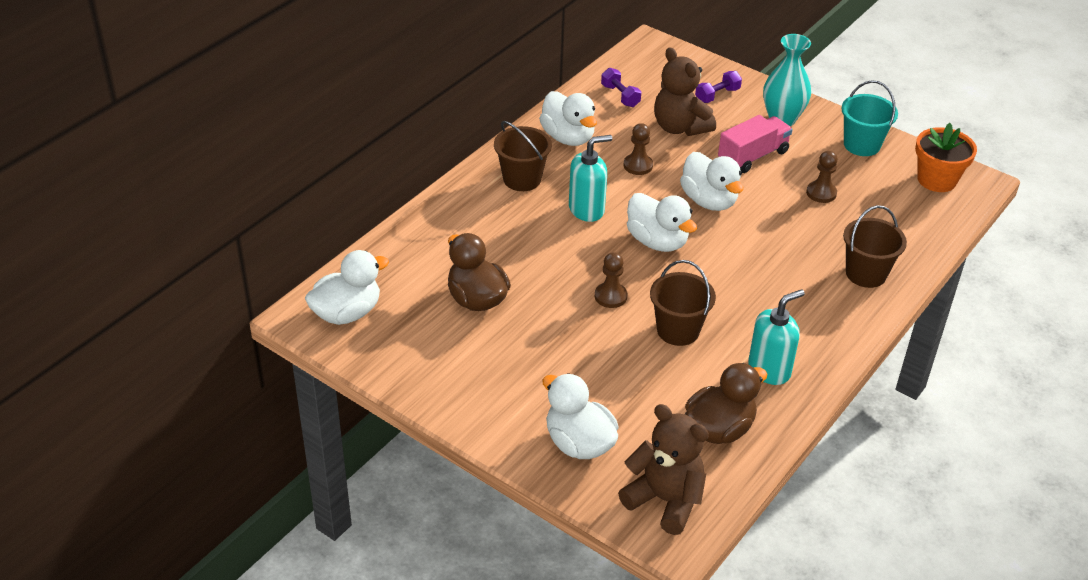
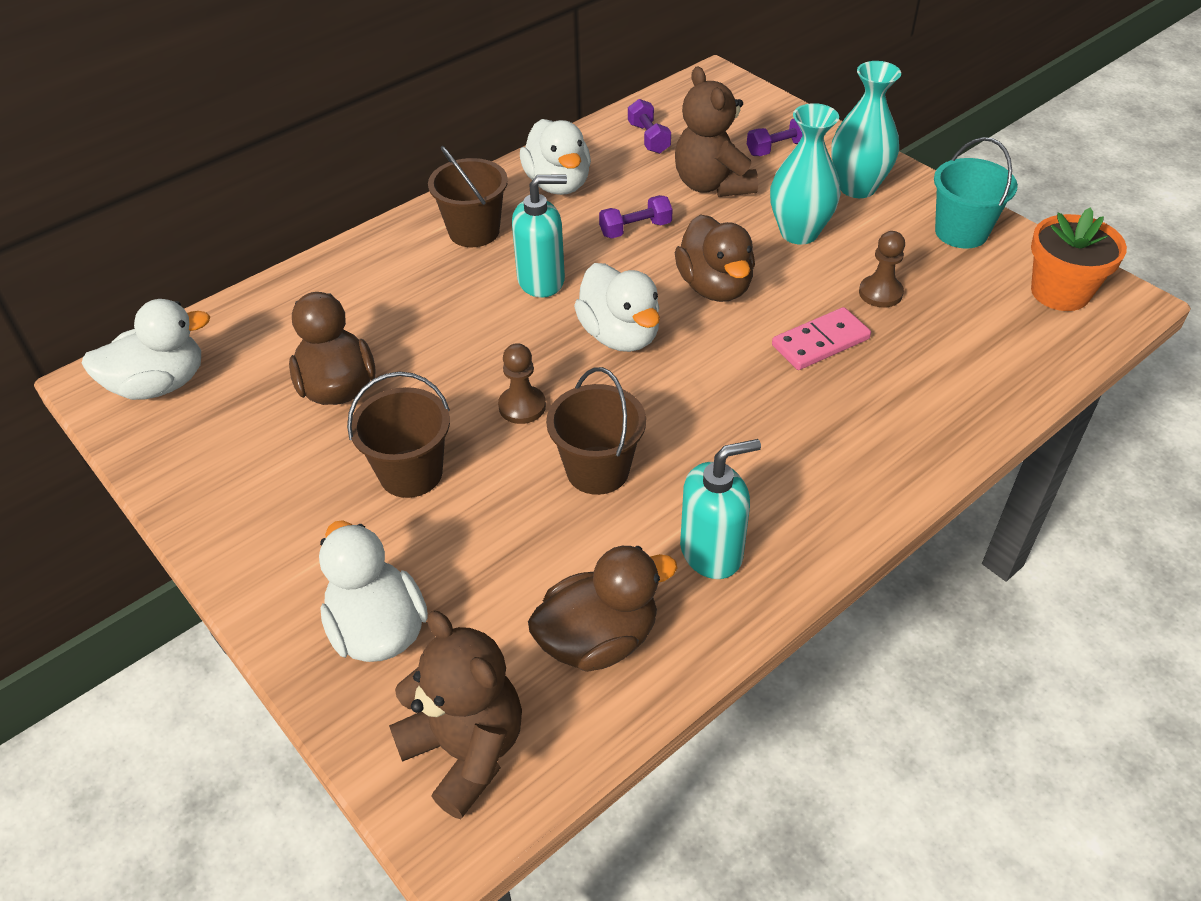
camera: 15 degrees right, 5 degrees up
(638, 165) = (635, 229): brown pawn -> purple dumbbell
(709, 201) = (715, 287): white duck -> brown duck
(753, 156) = (799, 233): pink truck -> turquoise vase
(792, 231) = (820, 342): none -> pink domino
(866, 273) = (911, 419): brown bucket -> brown bucket (411, 473)

